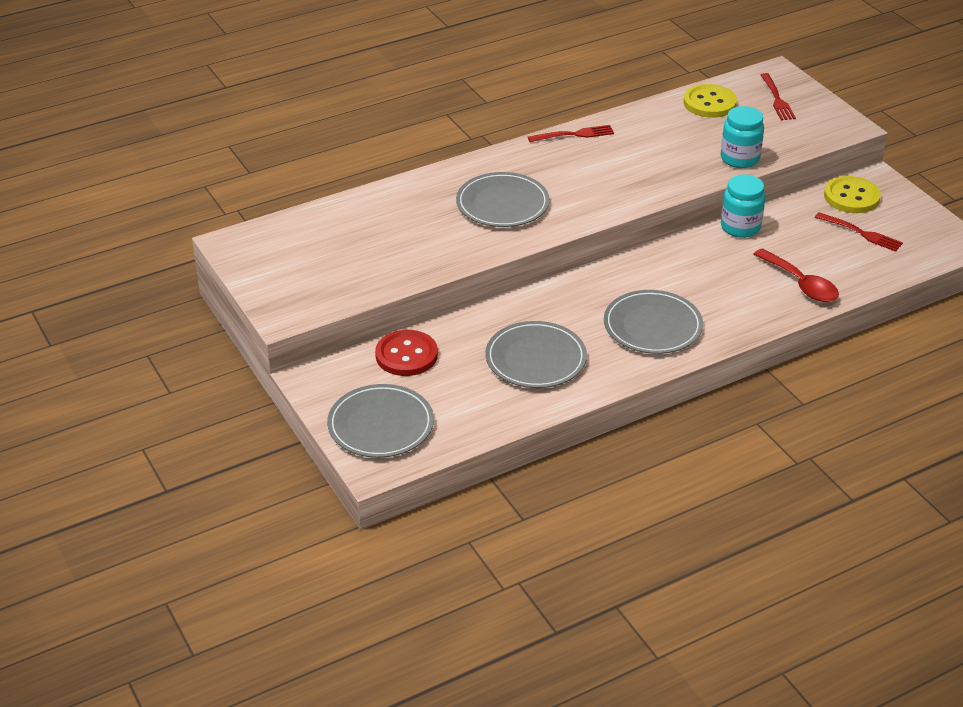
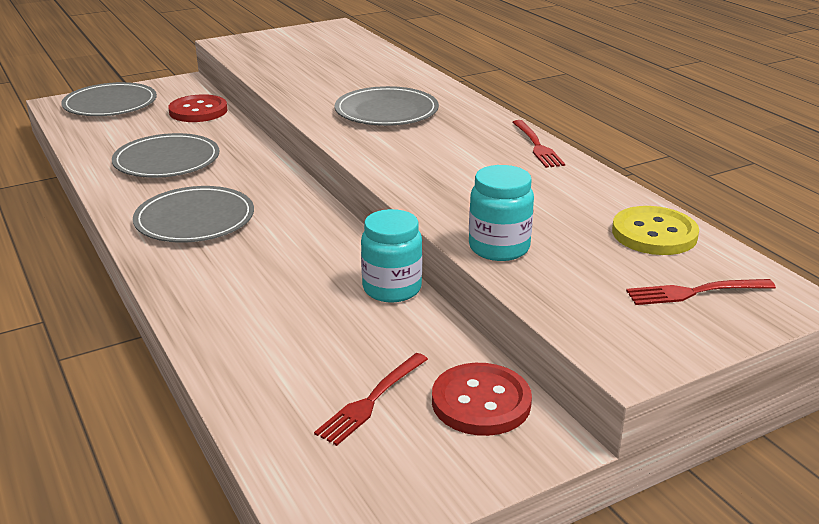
camera: 90 degrees right, 10 degrees down
(801, 284) = (247, 328): red spoon -> none
(851, 197) = (481, 402): yellow button -> red button

